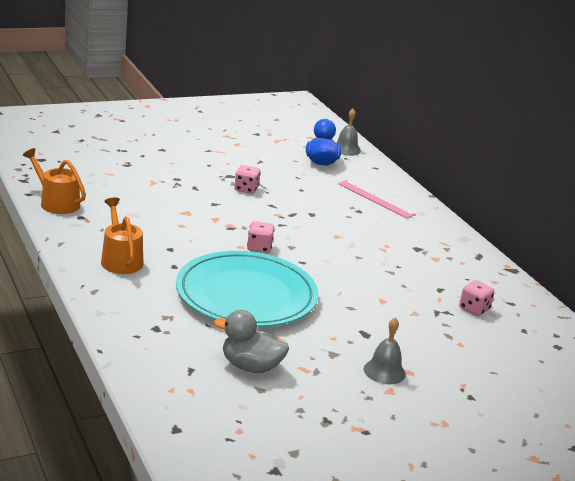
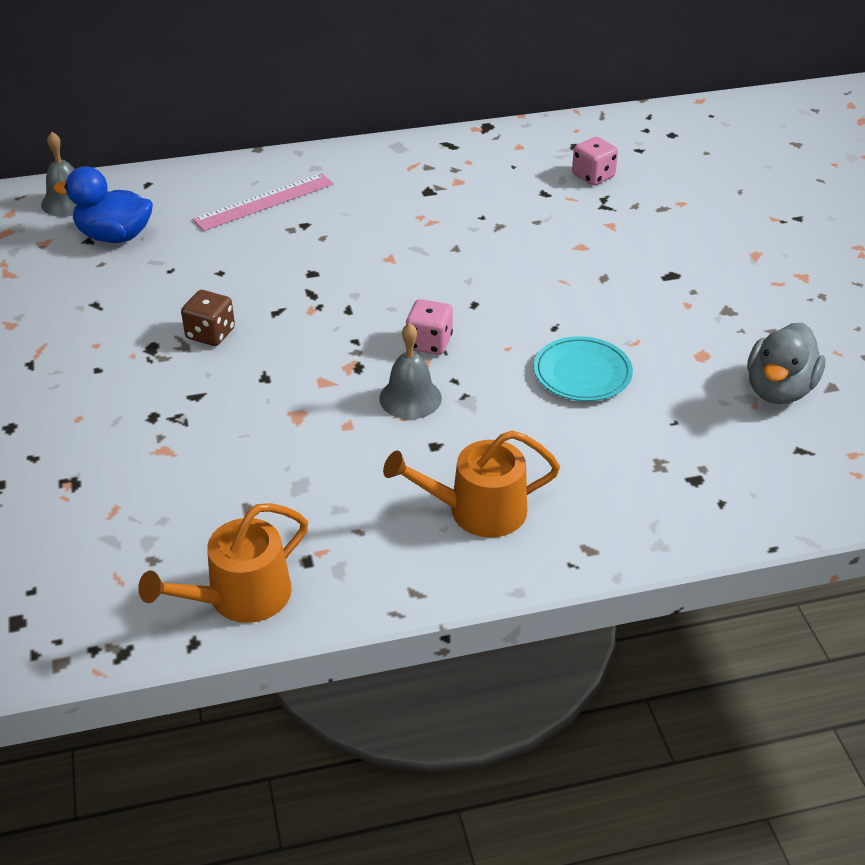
camera: 75 degrees left, 15 degrees up
(246, 189) = (210, 334): pink dice -> brown dice
(246, 295) = (582, 373): turquoise plate -> turquoise plate, size x0.44
(384, 371) = (760, 273): grey bell -> grey bell (410, 398)

